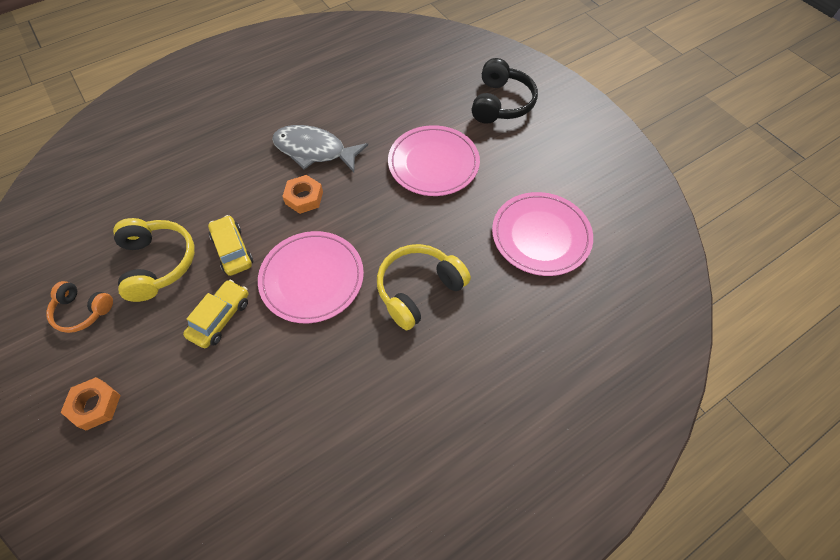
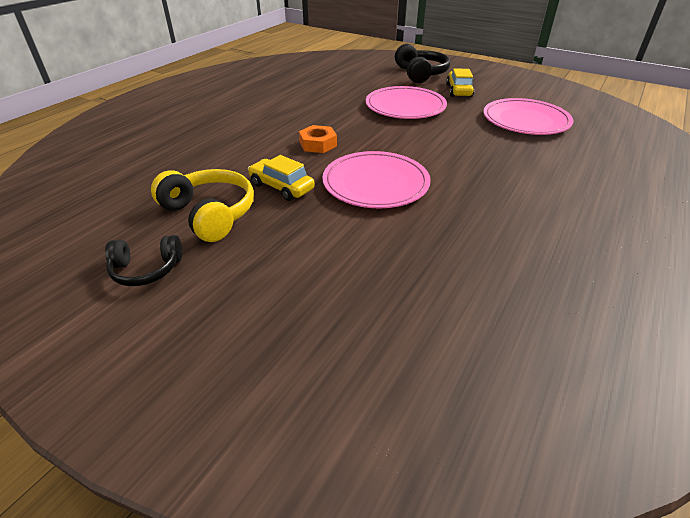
camera: 25 degrees left, 20 degrees down
(82, 311) = (146, 269): orange headphones -> black headphones
(95, 405) = (228, 337): orange nut -> none
(220, 318) = (313, 230): yellow car -> yellow car (458, 91)
(314, 151) = (300, 120): grey fish -> none
(419, 290) = (472, 166): yellow headphones -> none

